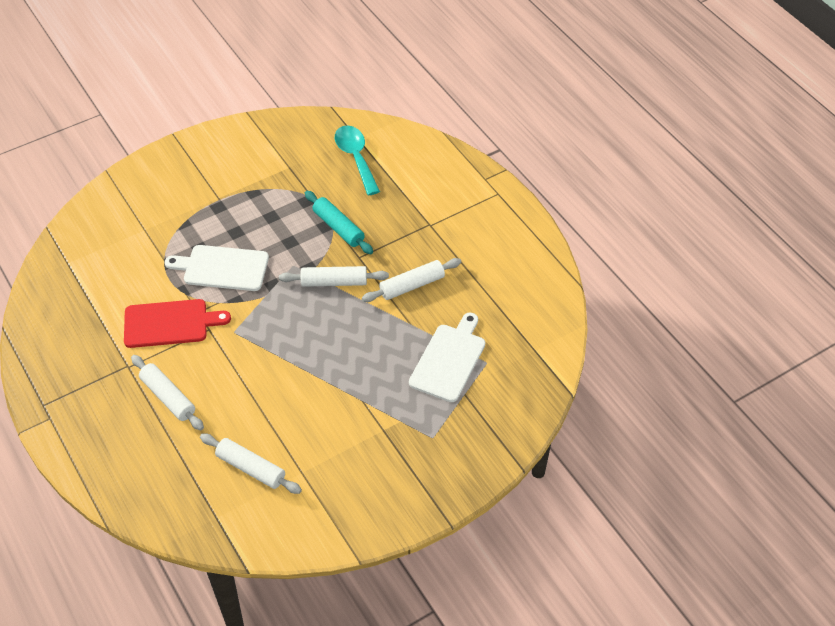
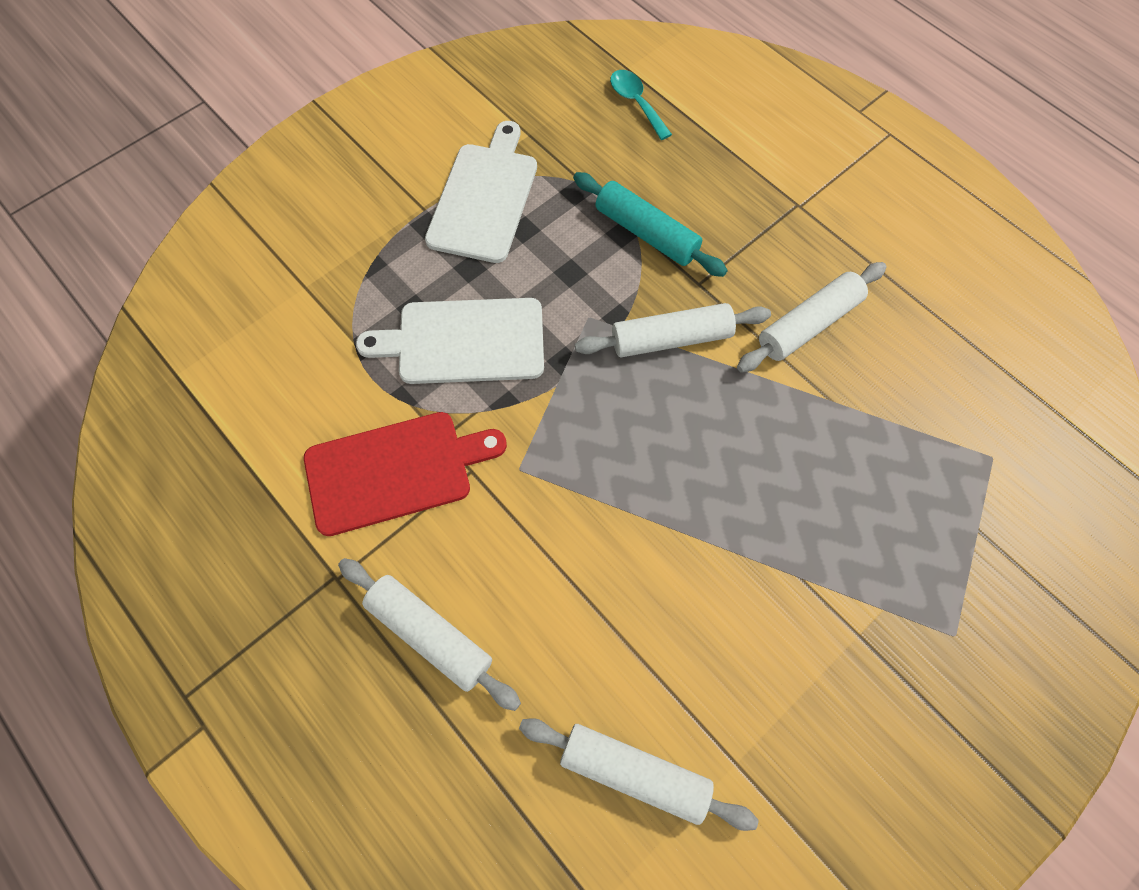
camera: 10 degrees left, 15 degrees up
(356, 158) = (636, 103): turquoise spoon -> turquoise spoon, size x0.59
(449, 360) = (925, 463): white cutting board -> white cutting board (484, 198)

